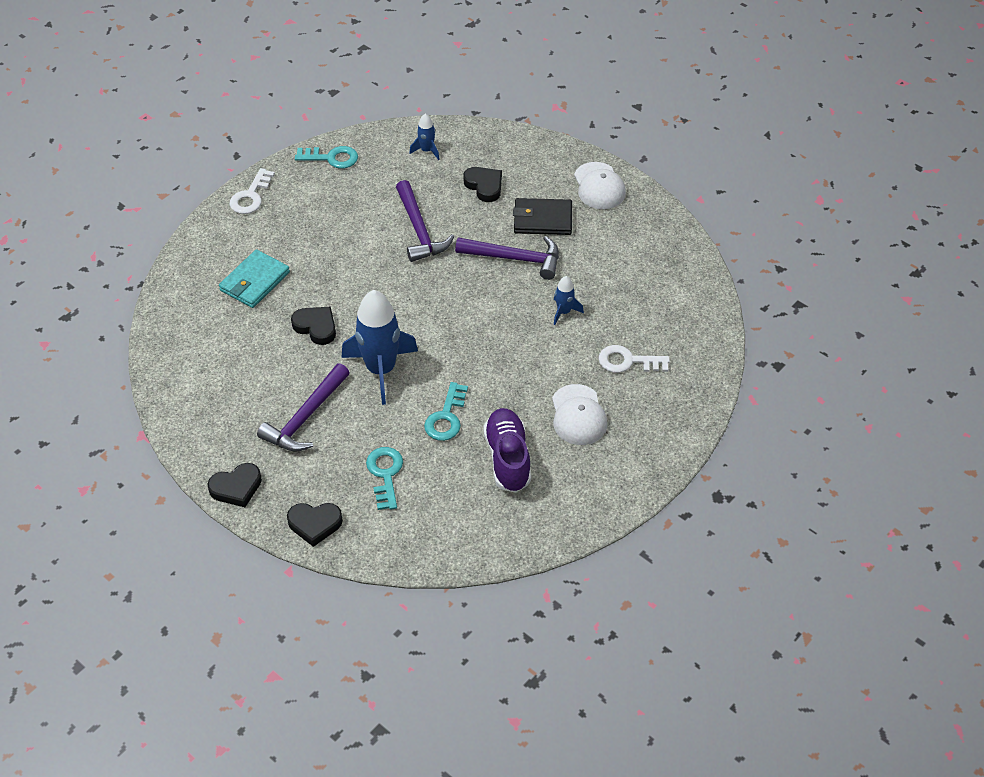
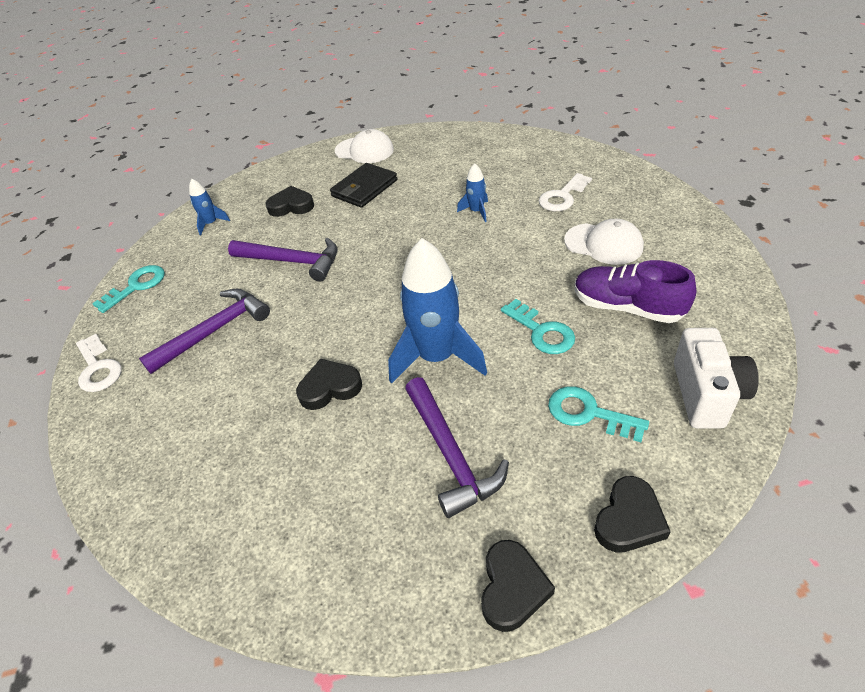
camera: 50 degrees left, 5 degrees down
(254, 281) = (211, 416): turquoise wallet -> none
(445, 532) = (706, 394): none -> white camera
(514, 258) = (389, 217): purple hammer -> purple hammer (214, 331)

